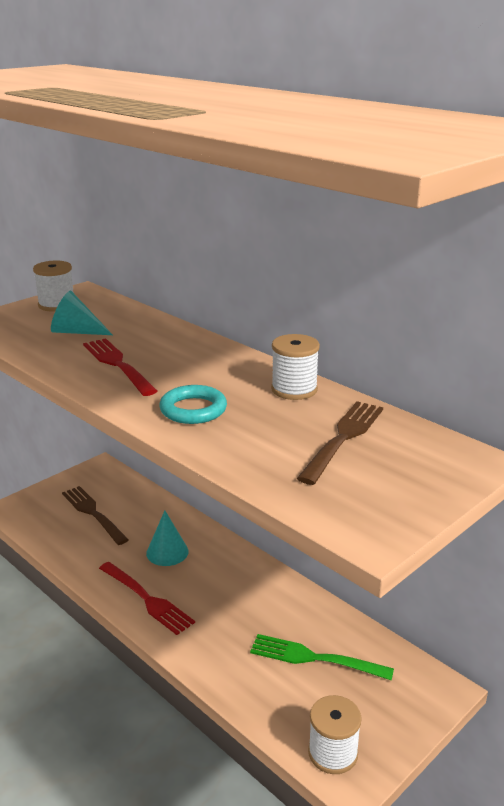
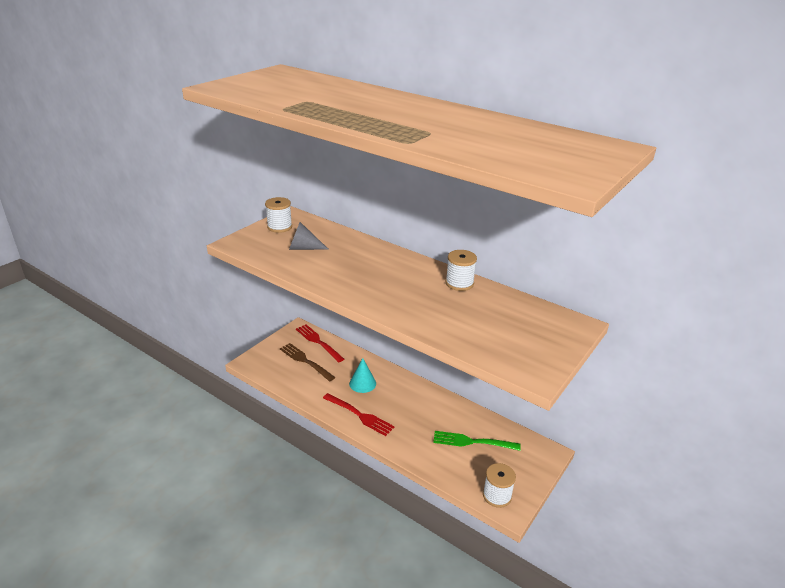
camera: 10 degrees left, 5 degrees up
(76, 332) = (303, 248): turquoise cone -> grey cone
(118, 365) = (343, 272): red fork -> red fork (318, 342)
(193, 409) = (404, 301): turquoise ring -> none
(343, 439) = (500, 316): brown fork -> none

